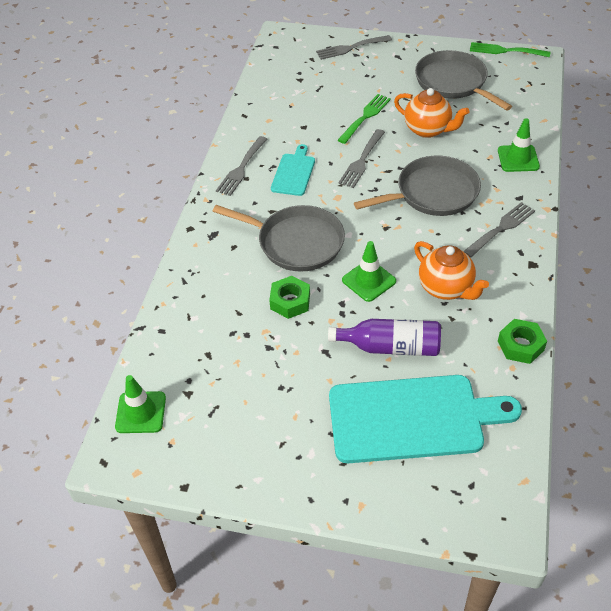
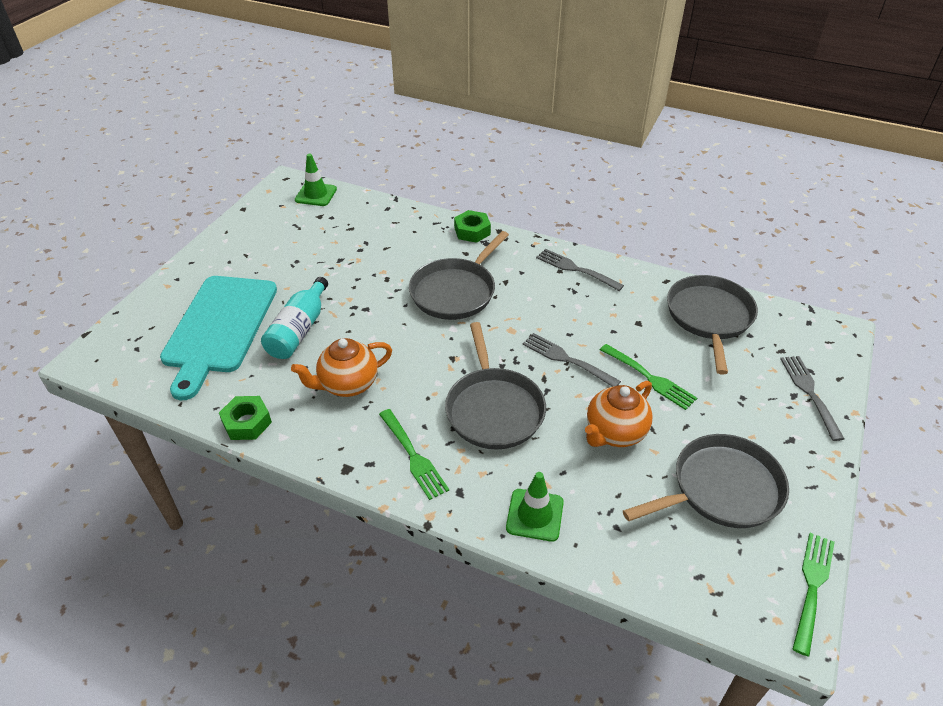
camera: 100 degrees right, 5 degrees down
(284, 91) = (709, 317): none -> grey pan
(290, 301) = (383, 277): green nut -> green nut (472, 231)
(294, 173) = (559, 304): turquoise cutting board -> none
(369, 281) = (384, 331): green traffic cone -> none
(390, 347) = (299, 330): purple bottle -> turquoise bottle
(501, 228) = (413, 456): grey fork -> green fork

